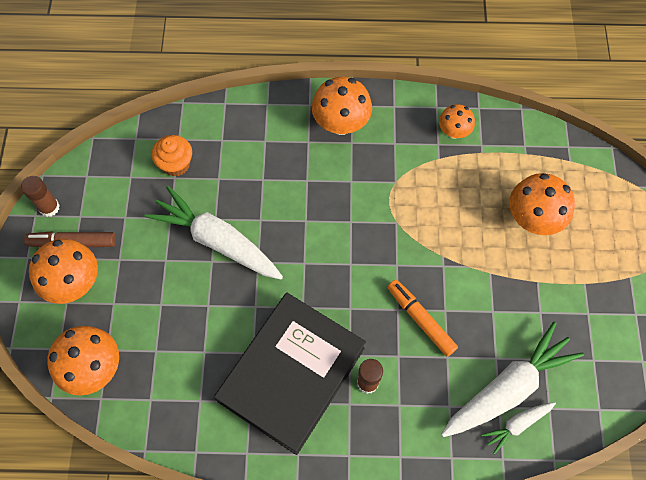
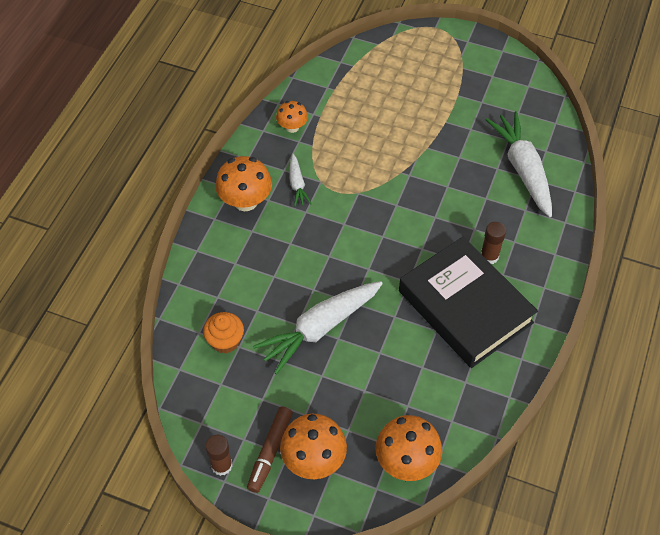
camera: 70 degrees left, 10 degrees down
(420, 319) = (449, 204): orange marker -> none
(517, 425) = (552, 174): white carrot -> white carrot (297, 185)
(533, 218) = (392, 105): orange mushroom -> none

